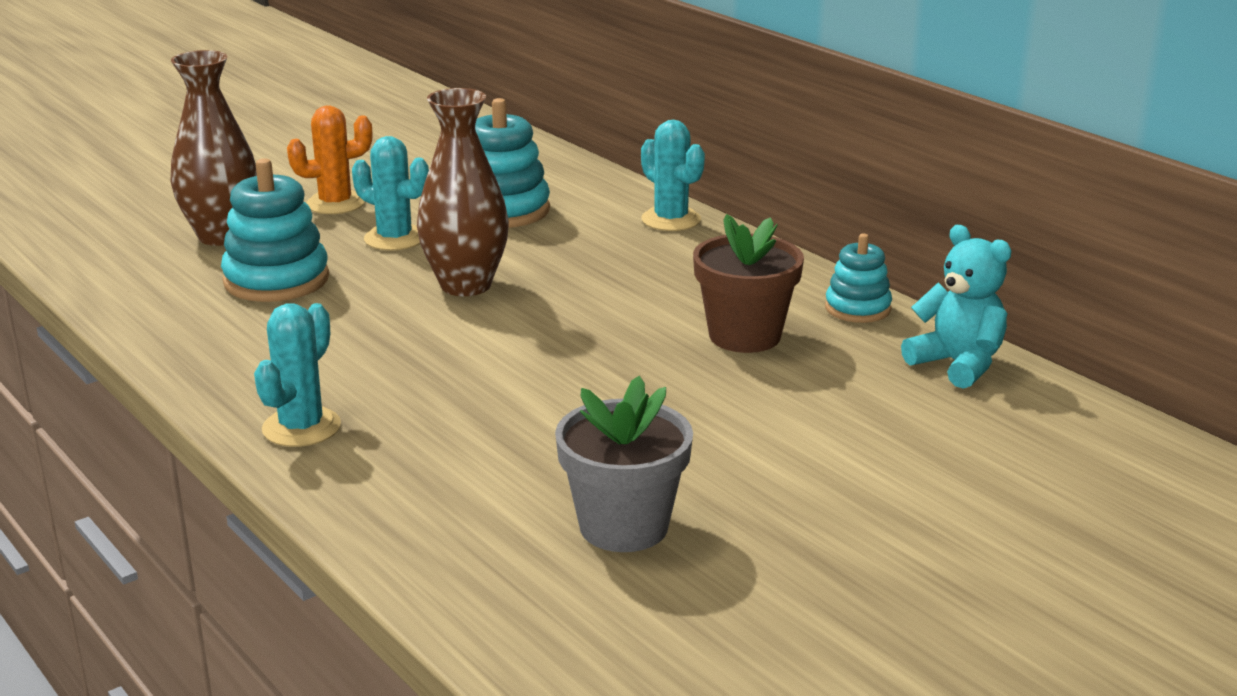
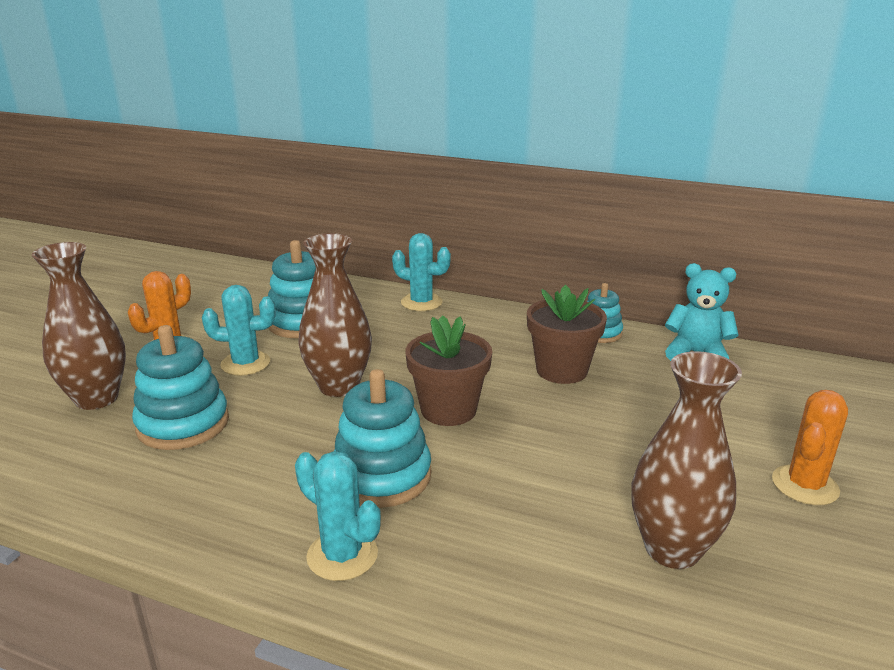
camera: 30 degrees left, 0 degrees up
(301, 427) = (342, 555): turquoise cactus -> turquoise cactus turned 45 degrees counterclockwise
(412, 377) = (382, 476): none -> turquoise stacking toy
(555, 339) = (448, 410): none -> brown flower pot
(623, 526) = (672, 549): grey flower pot -> brown vase
(872, 527) = (805, 485): none -> orange cactus

